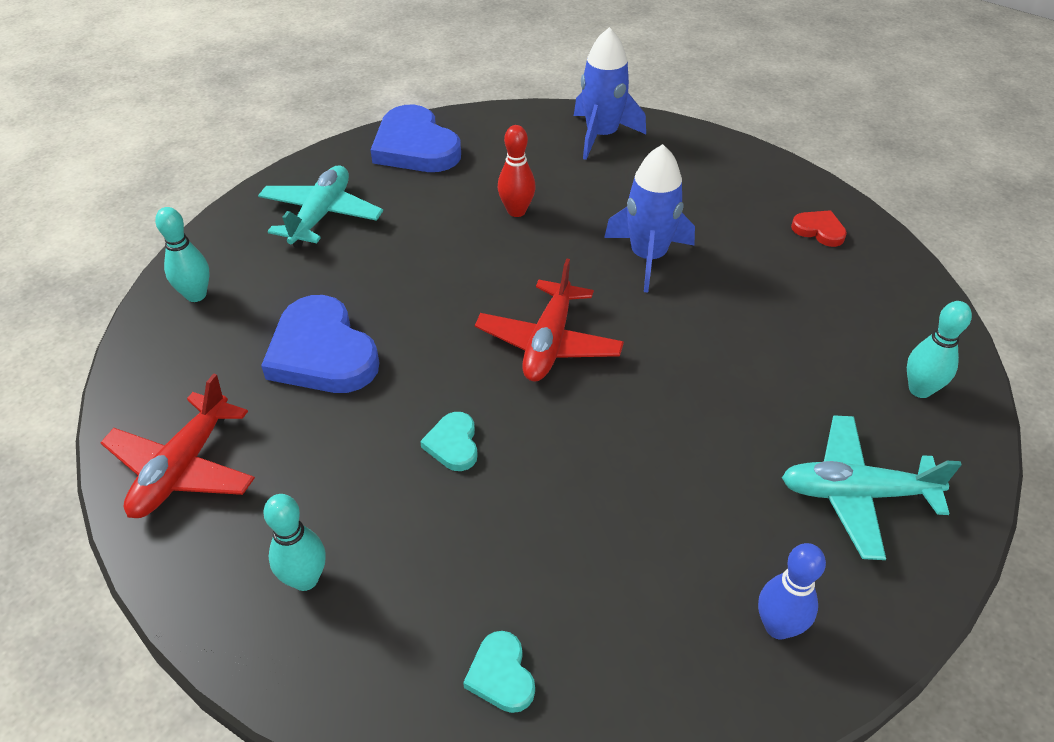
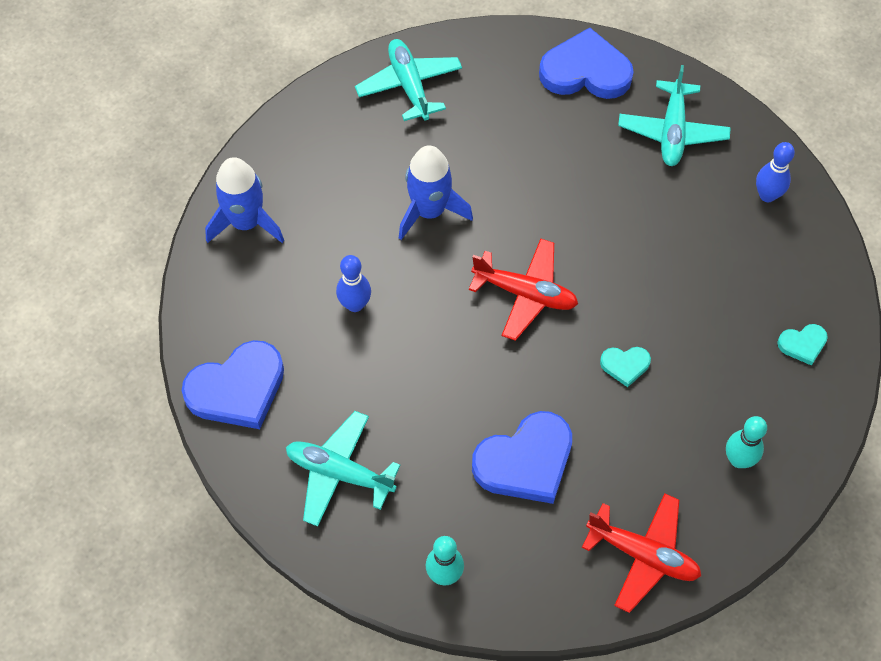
camera: 85 degrees left, 15 degrees up
(516, 211) = (355, 304): red bowling pin -> blue bowling pin
(819, 230) = (409, 85): red heart -> turquoise plane
(920, 389) = (585, 71): turquoise bowling pin -> blue heart

